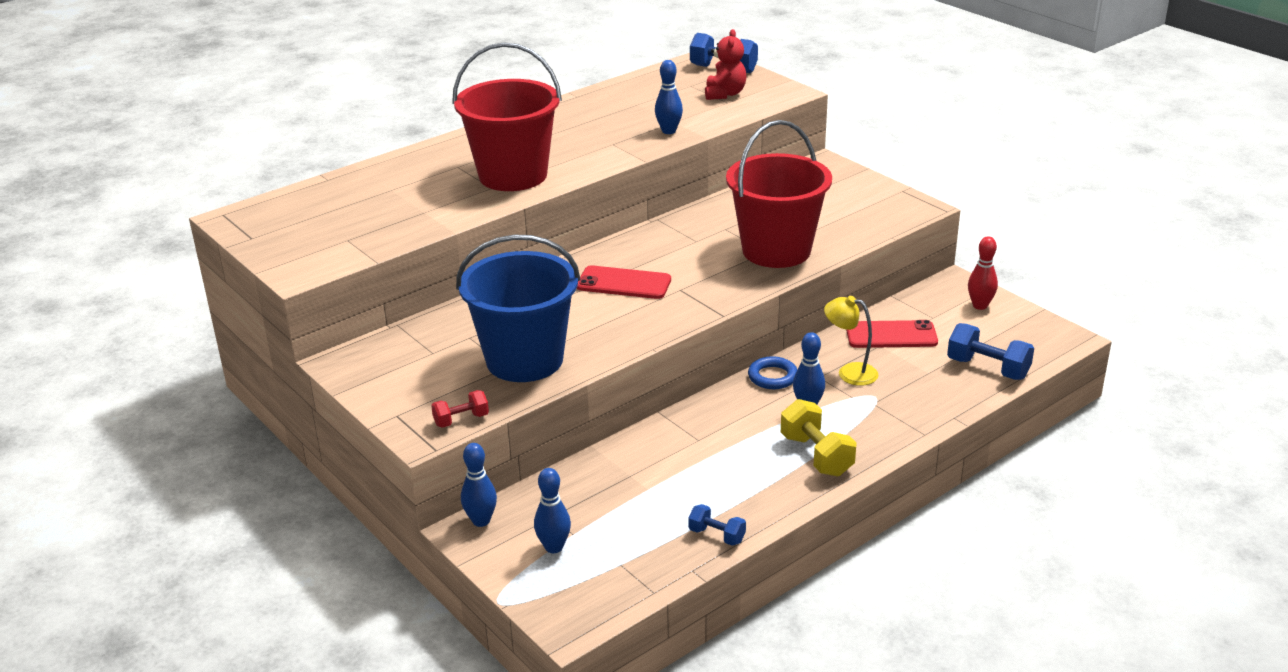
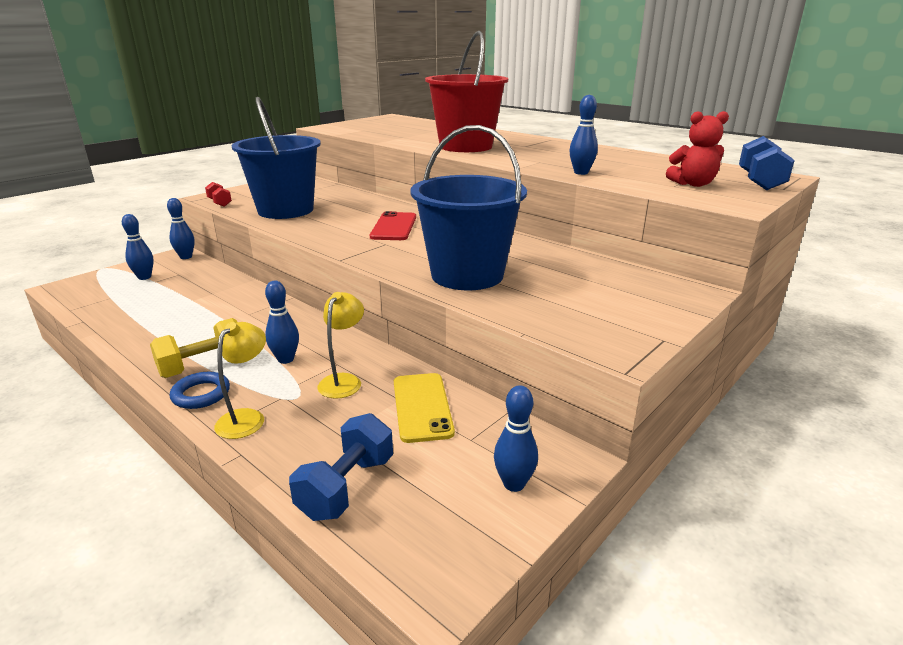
camera: 80 degrees right, 5 degrees down
(717, 535) = (117, 327): blue dumbbell -> none
(772, 377) = (339, 340): blue ring -> blue ring (201, 394)
(776, 250) = (467, 275): red bucket -> blue bucket
(891, 335) = (422, 407): red phone -> yellow phone
(905, 419) = (247, 418): none -> yellow lamp
(980, 306) = (514, 484): red bowling pin -> blue bowling pin

